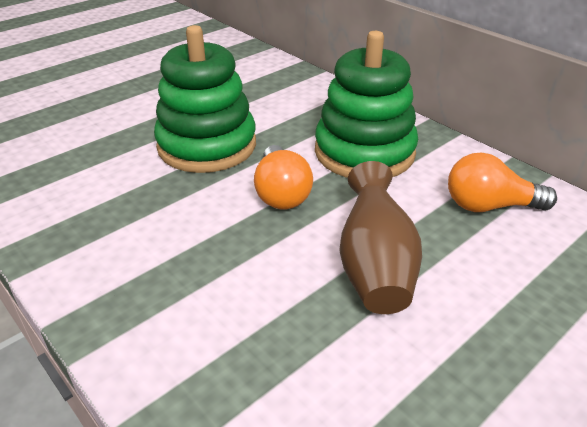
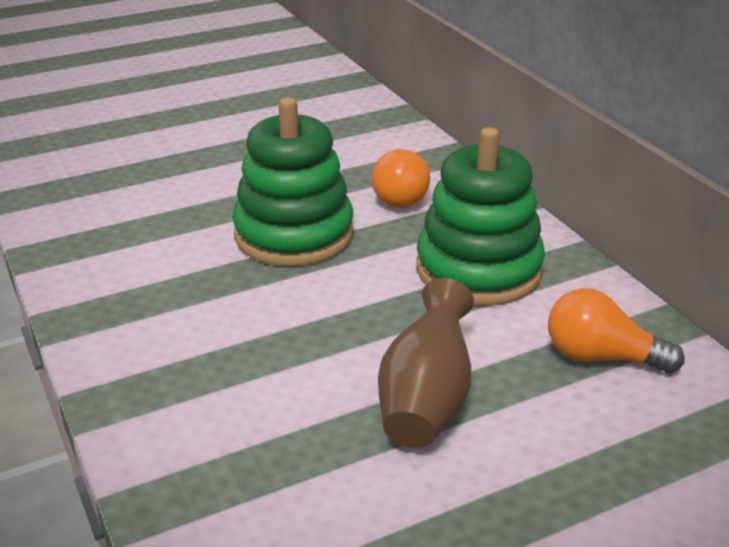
camera: 15 degrees right, 5 degrees down
(281, 193) = (356, 302): orange light bulb -> orange light bulb (401, 195)

